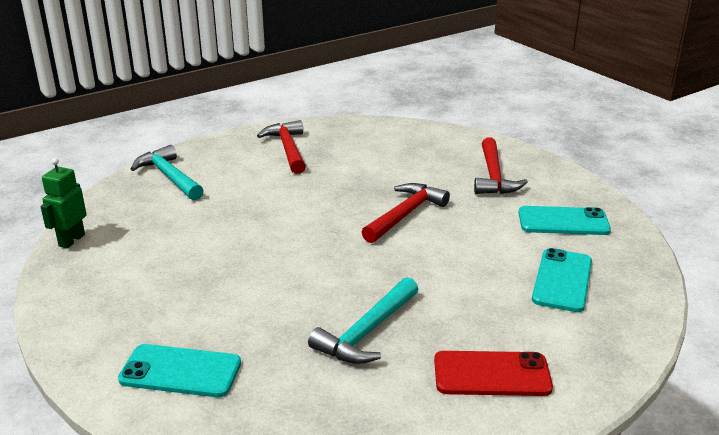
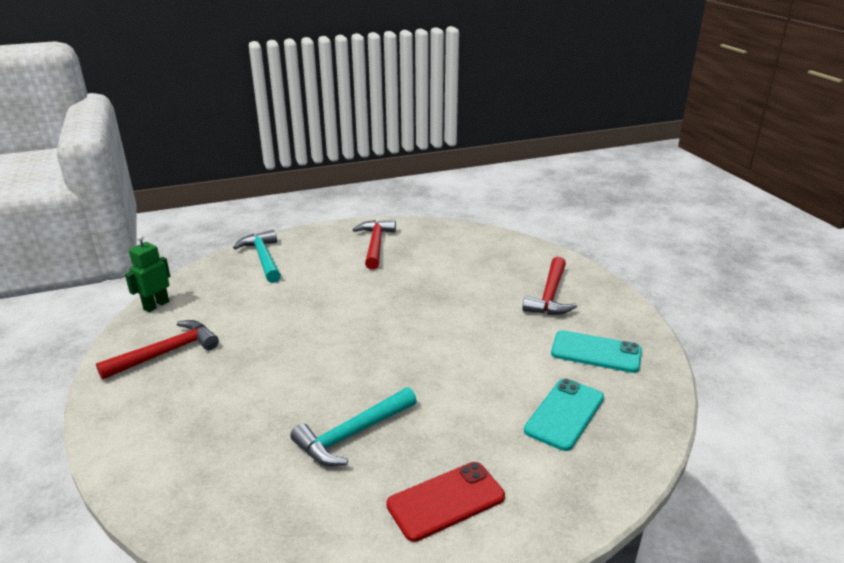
camera: 15 degrees right, 0 degrees up
(180, 371) = (175, 443): turquoise phone -> none
(405, 214) = (447, 322): red hammer -> red hammer (166, 353)
(491, 374) = (446, 501): red phone -> red phone turned 45 degrees counterclockwise

